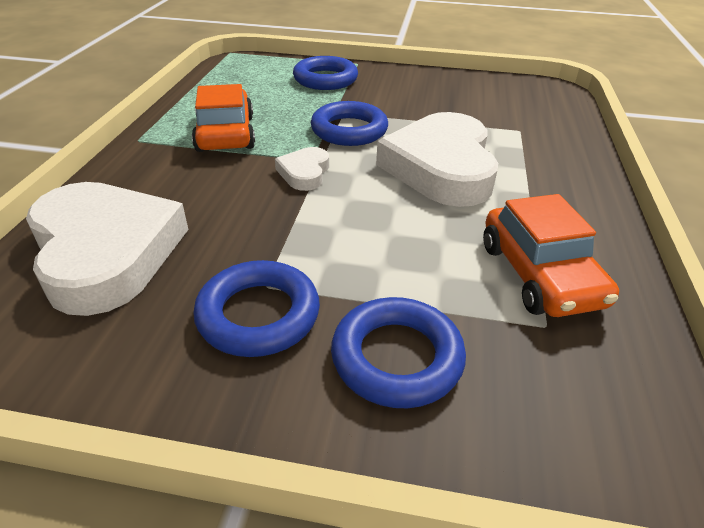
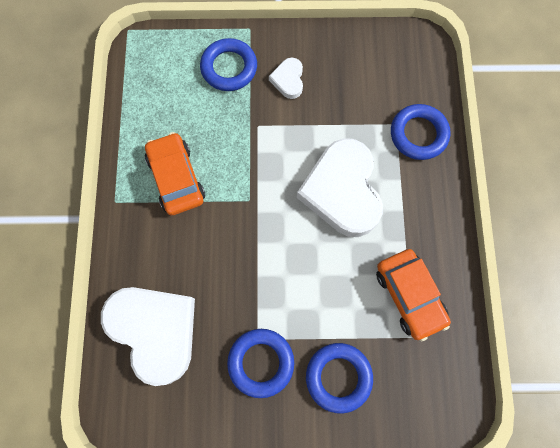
camera: 10 degrees left, 35 degrees up
(304, 173) = (249, 219): white heart -> white heart (288, 80)
(349, 130) = (267, 152): blue ring -> blue ring (418, 134)

